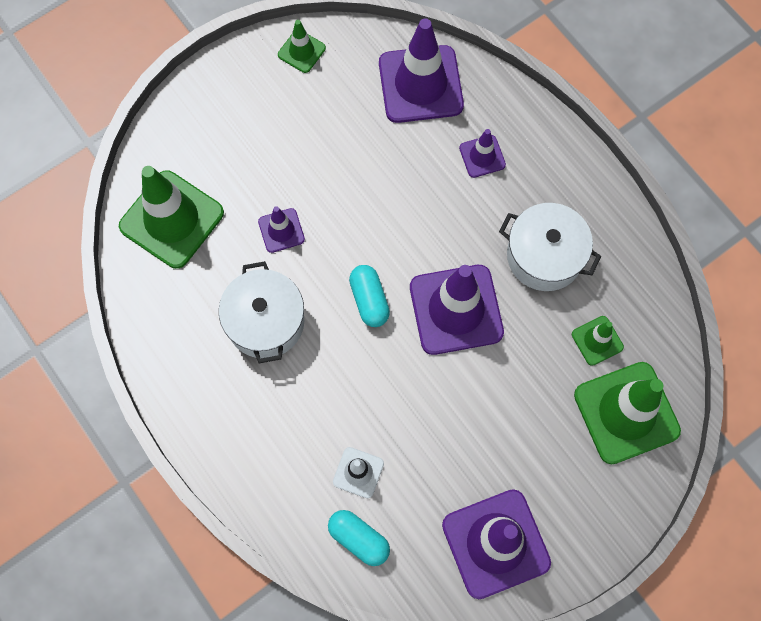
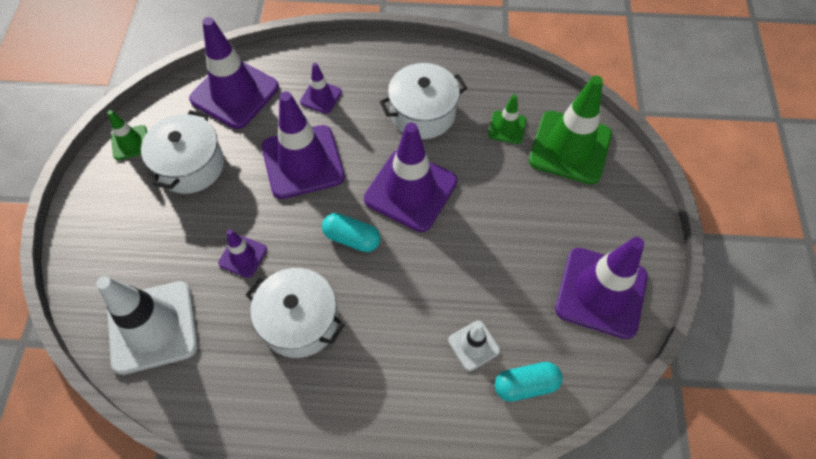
camera: 50 degrees left, 10 degrees down
(172, 219) = (152, 327): green traffic cone -> white traffic cone
(322, 116) = (190, 165): none -> white pot
(404, 199) = (303, 162): none -> purple traffic cone

